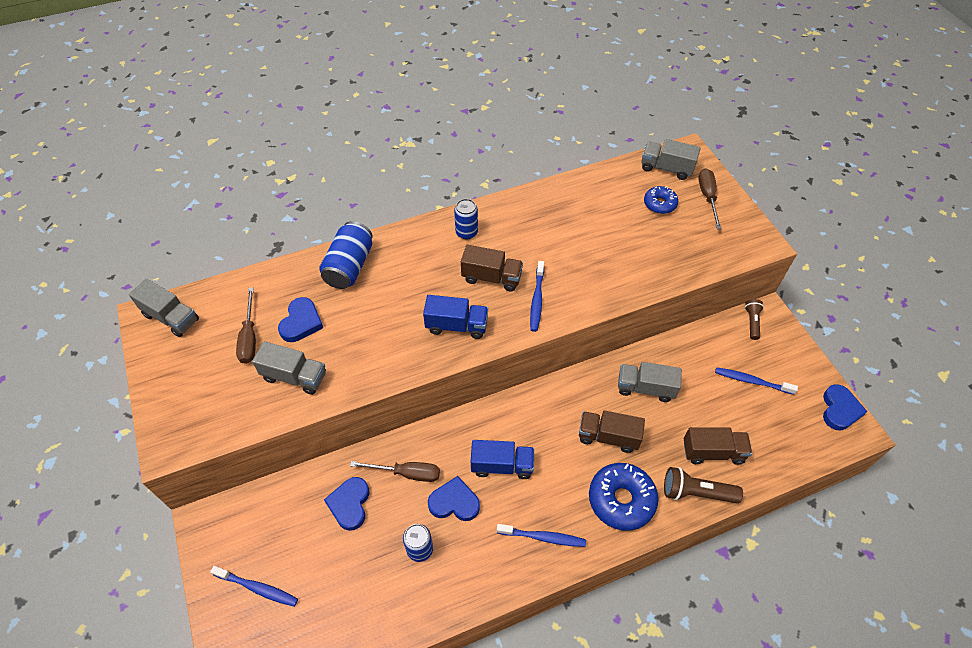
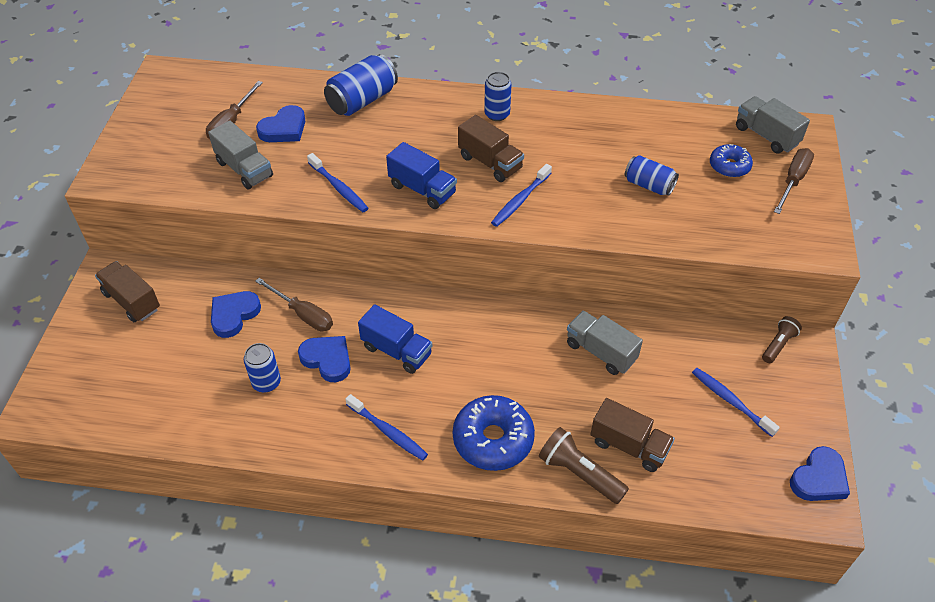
camera: 30 degrees right, 5 degrees down
(171, 317) = (180, 81): grey truck -> none
(258, 588) = (110, 342): blue toothbrush -> blue toothbrush (339, 188)
(608, 437) = (524, 377): brown truck -> brown truck (132, 301)
(617, 244) = (649, 185): none -> blue can

